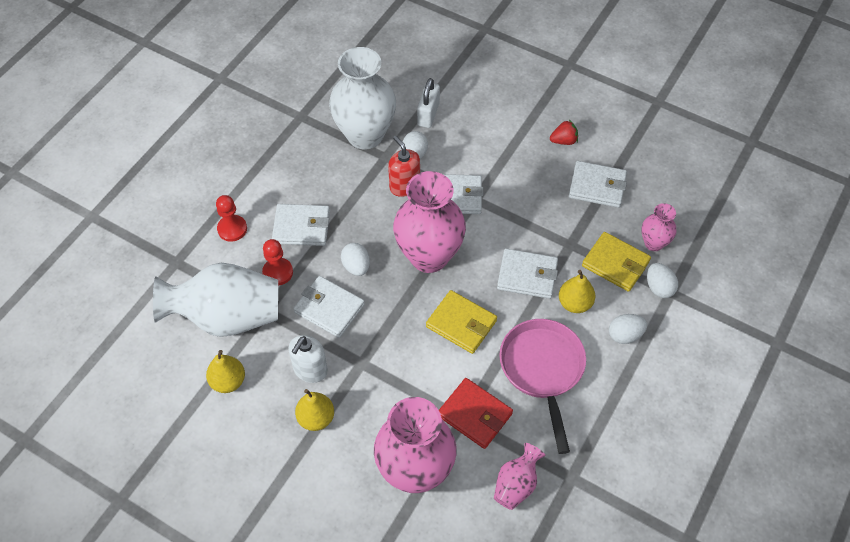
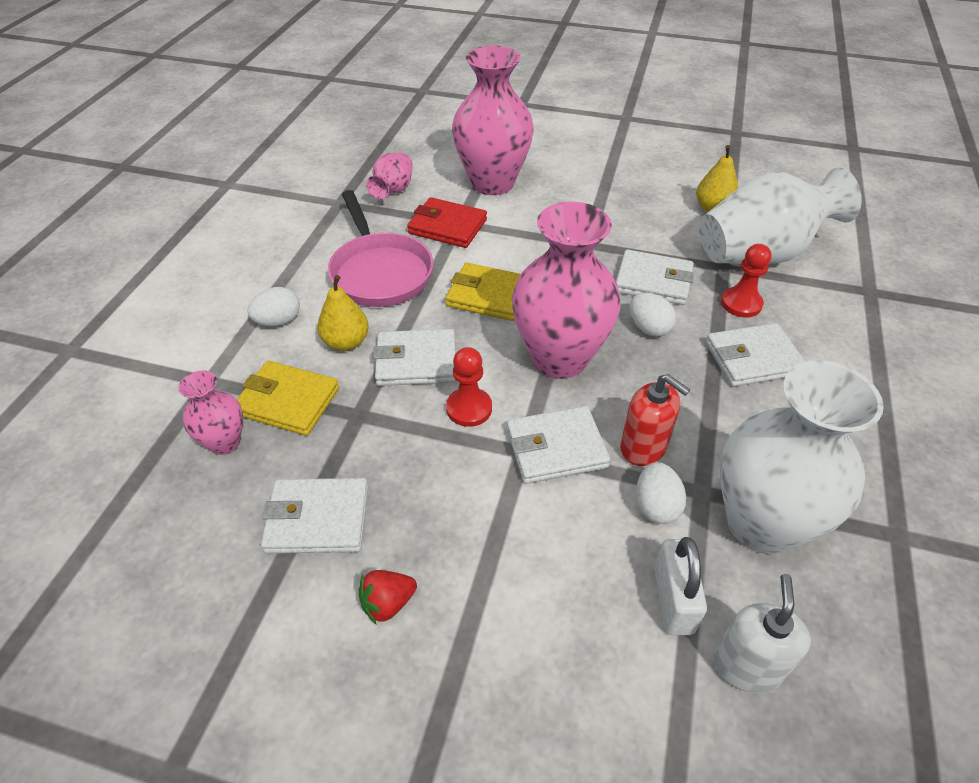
camera: 165 degrees right, 10 degrees down
(232, 229) = (840, 338): red pawn -> red pawn (469, 408)
(310, 370) = (637, 229): white soap dispenser -> white soap dispenser (746, 666)
(316, 418) = (607, 199): yellow pear -> none
(659, 287) = (225, 383): white egg -> none

